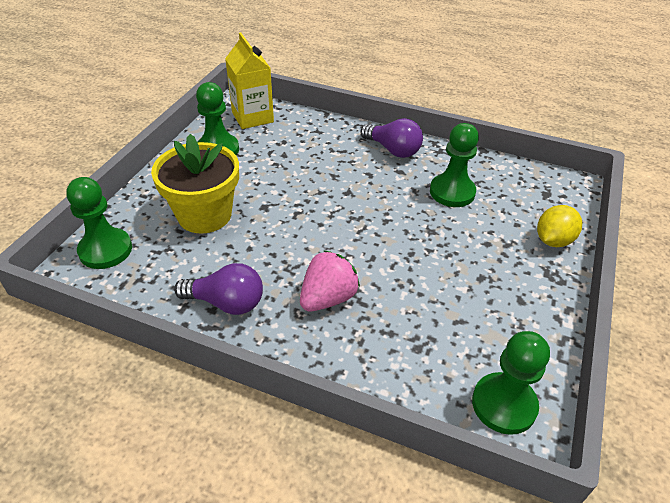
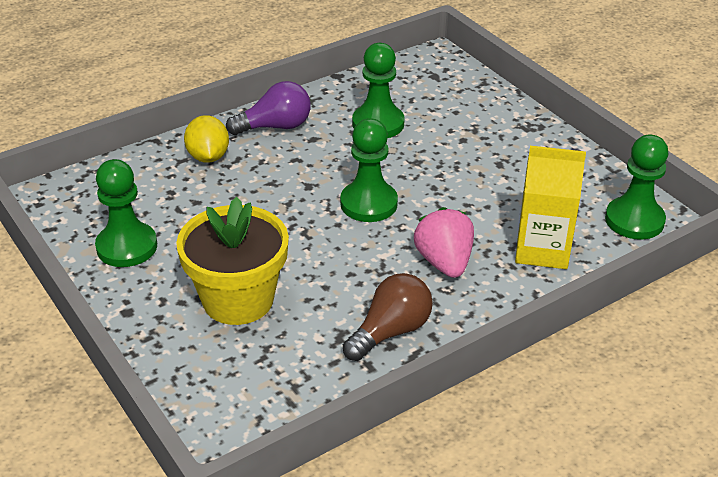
camera: 55 degrees left, 5 degrees down
(105, 250) = (218, 399): green pawn -> green pawn (369, 204)
(226, 303) = (390, 332): purple light bulb -> brown light bulb
(252, 117) = (93, 195): yellow carton -> yellow carton (542, 250)
(553, 240) = (493, 104): yellow lemon -> yellow lemon (208, 157)

